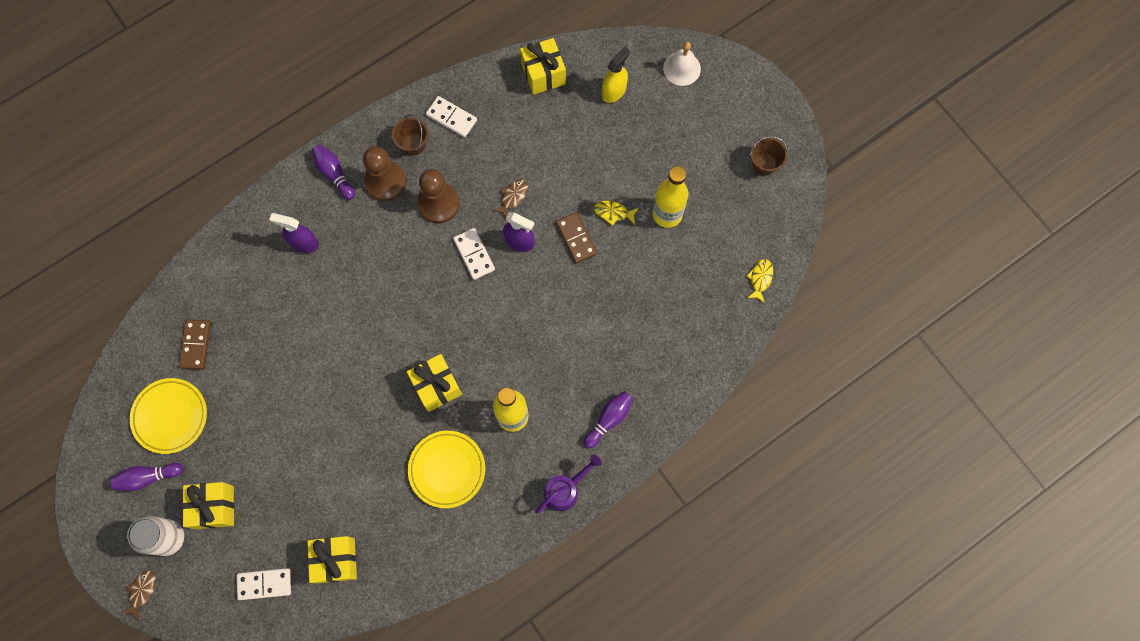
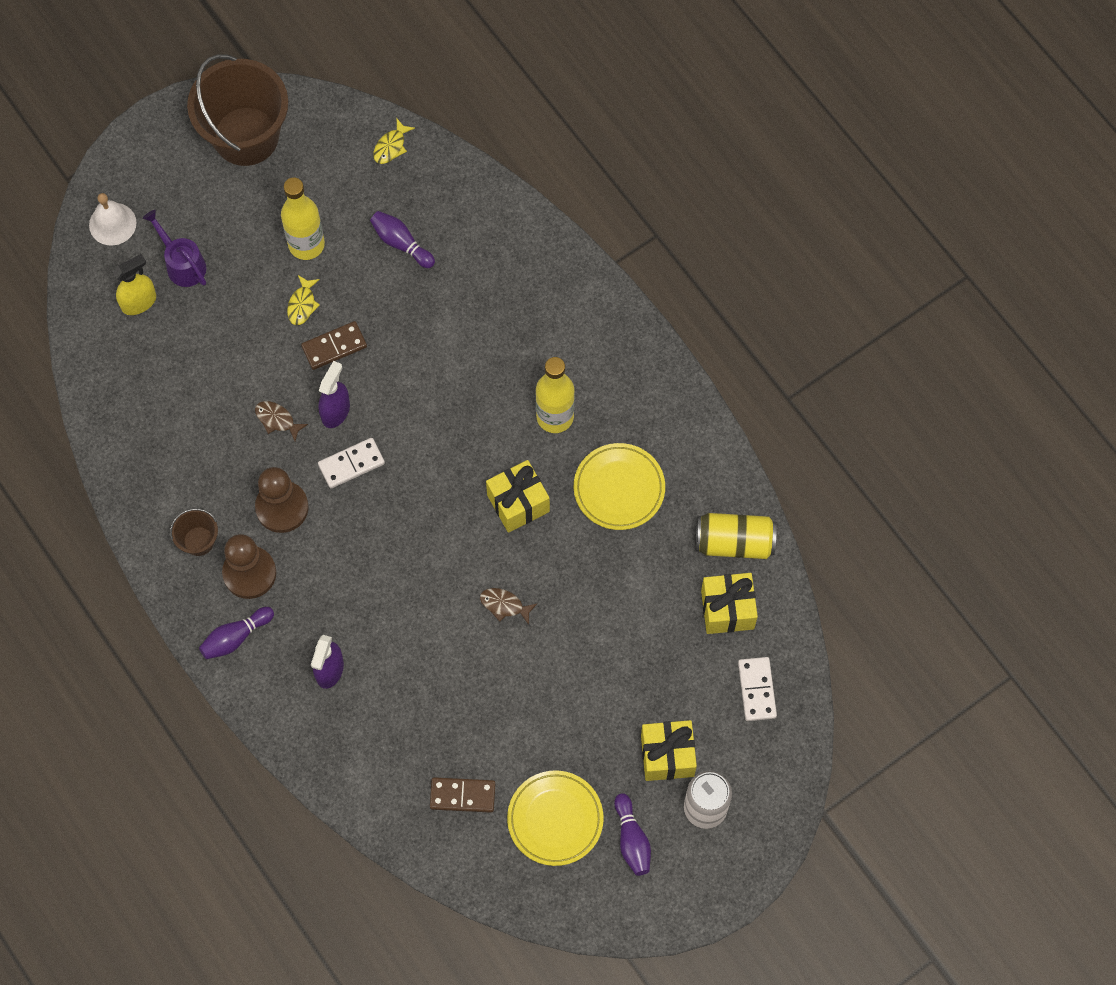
camera: 90 degrees left, 5 degrees down
(142, 592) = (770, 834): brown fish -> brown fish (504, 605)
(395, 568) = (734, 542): none -> yellow can
(451, 118) = (164, 495): white domino -> none
(543, 74) = (109, 385): yellow gift -> none
(565, 489) = (640, 358): purple watering can -> purple watering can (182, 263)
(609, 419) = (559, 311): purple bowling pin -> purple bowling pin (401, 243)
(614, 91) = (139, 302): yellow spray bottle -> yellow spray bottle turned 105 degrees clockwise
(760, 279) = (391, 146): yellow fish -> yellow fish turned 75 degrees counterclockwise
(764, 164) = (246, 136): brown bucket -> brown bucket, size x2.25

